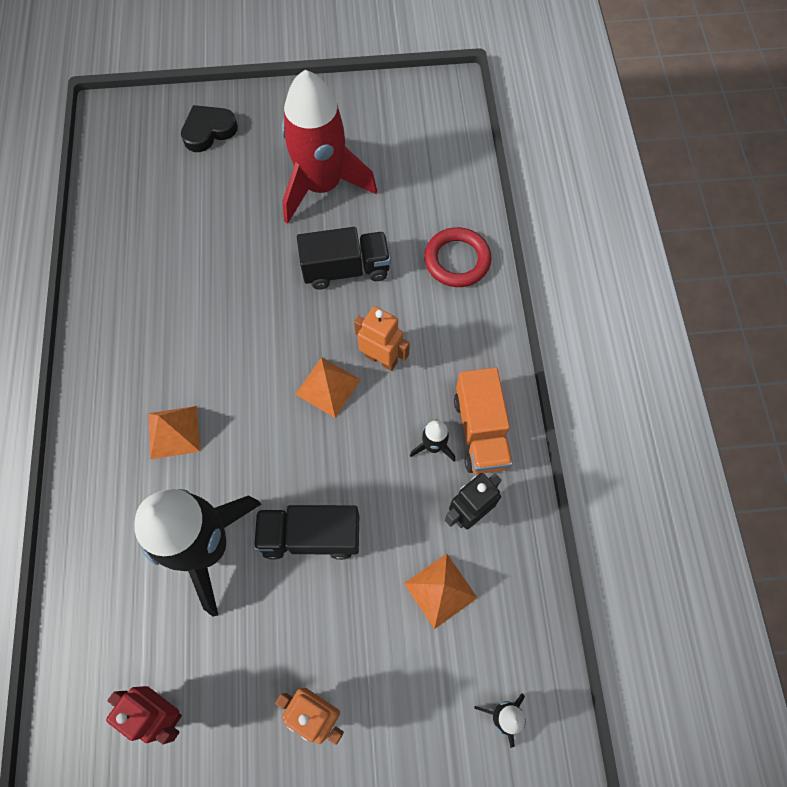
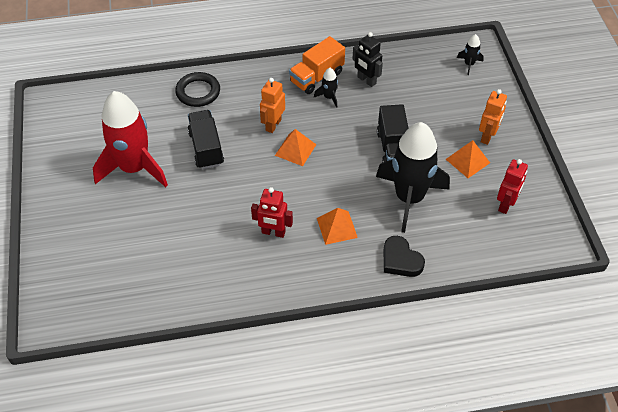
camera: 95 degrees left, 15 degrees down
(183, 347) = (273, 232): none -> red robot
(208, 131) = (75, 246): black heart -> black heart (400, 260)
(440, 590) = (412, 90): orange pyramid -> orange pyramid (467, 161)
(457, 260) = (198, 92): red ring -> black ring
(480, 431) = (317, 77): orange truck -> orange truck turned 150 degrees clockwise

